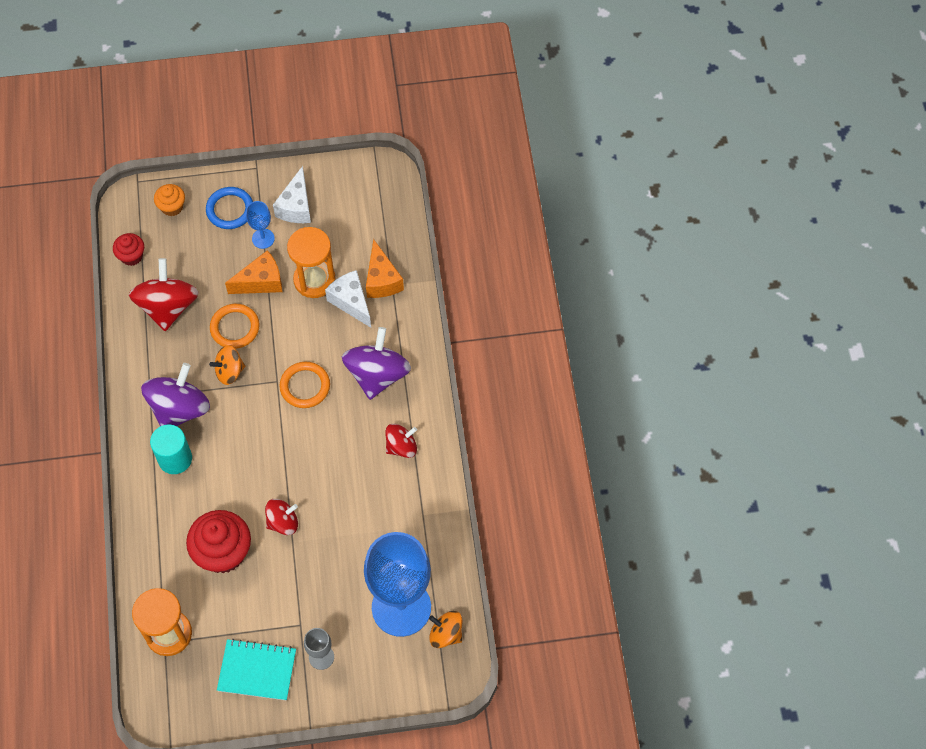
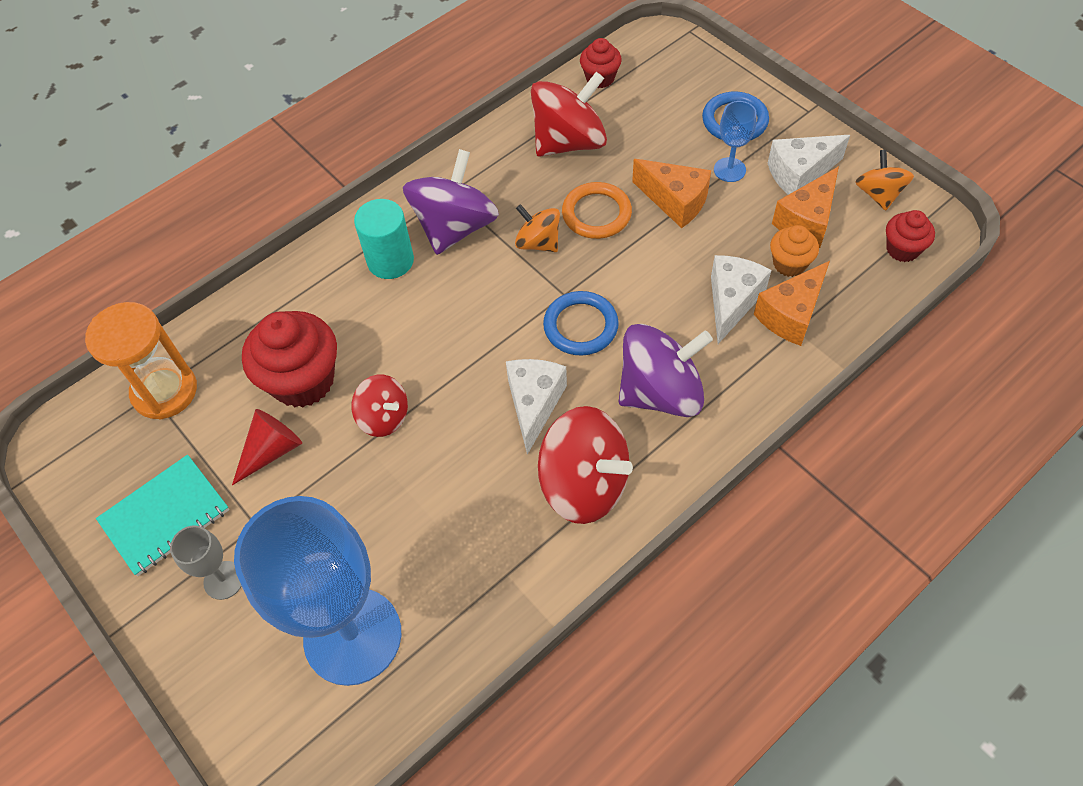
camera: 60 degrees right, 5 degrees down
(172, 207) = (688, 74): orange cupcake -> orange cupcake (789, 264)
(180, 409) = (455, 227): purple spinning top -> purple spinning top turned 60 degrees counterclockwise
(257, 670) = (165, 516): turquoise notebook -> turquoise notebook turned 75 degrees clockwise
(258, 593) = (271, 451): none -> red cone
(305, 386) = (580, 326): orange ring -> blue ring
(314, 280) = (725, 248): orange hourglass -> none
(330, 227) = (807, 221): none -> orange cheese
(335, 441) = (534, 404): none -> white cheese
(386, 197) = (902, 249): none -> red cupcake
(401, 447) = (584, 484): red spinning top -> red spinning top, size x1.76
(446, 634) = (347, 725): orange spinning top -> orange spinning top (878, 194)

